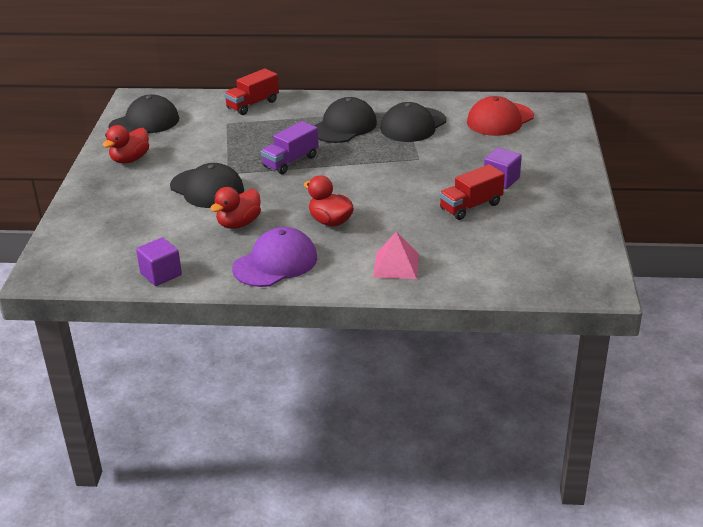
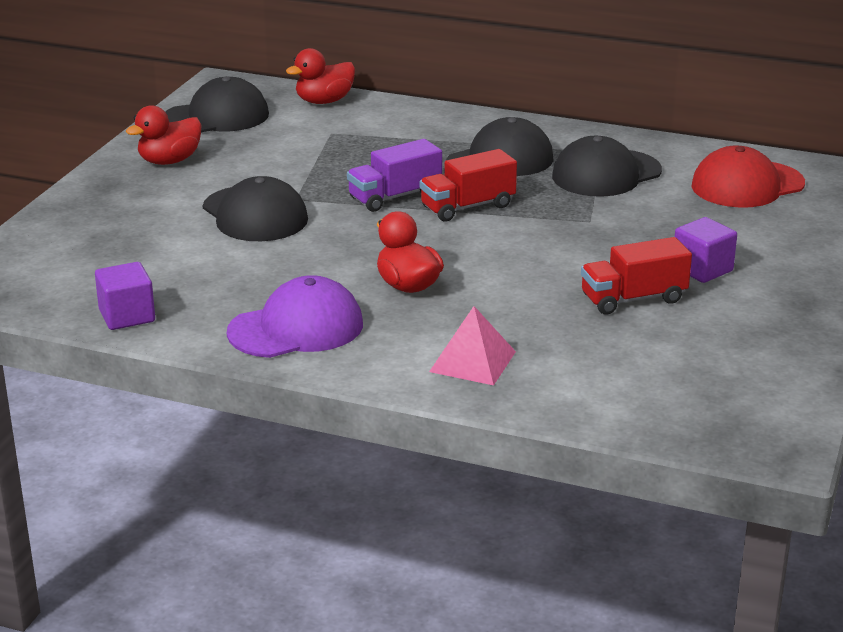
camera: 15 degrees right, 5 degrees down
(239, 224) = (273, 268): red duck -> red duck (324, 101)
(252, 104) = (382, 114): red truck -> red truck (467, 207)

